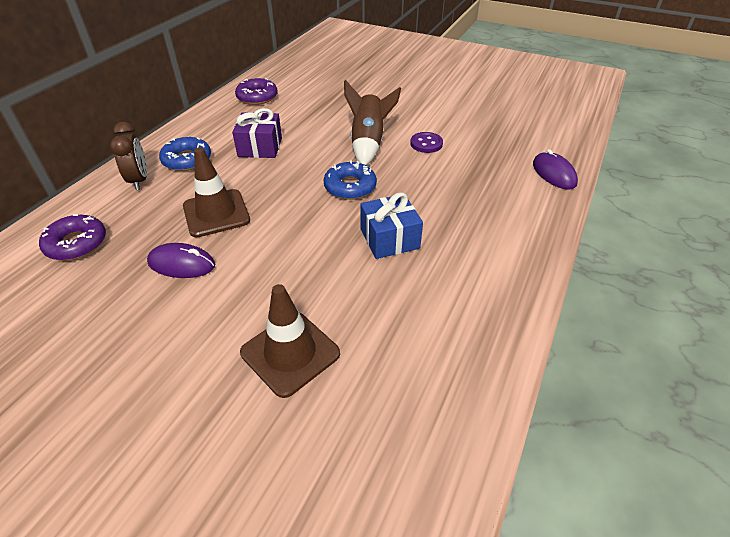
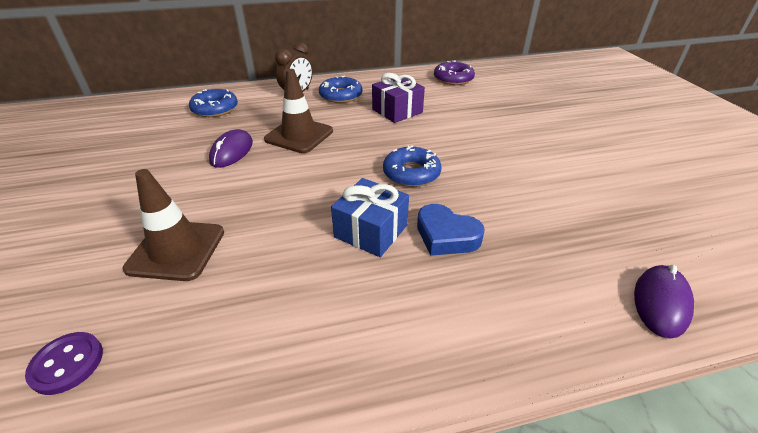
camera: 50 degrees right, 5 degrees down
(76, 243) = (215, 109): purple donut -> blue donut
(182, 264) = (232, 152): purple mouse -> purple mouse turned 45 degrees clockwise
(368, 143) = (485, 151): brown rocket -> none
(426, 144) = (541, 181): purple button -> purple button (67, 364)
(431, 210) = (446, 236): none -> blue heart

